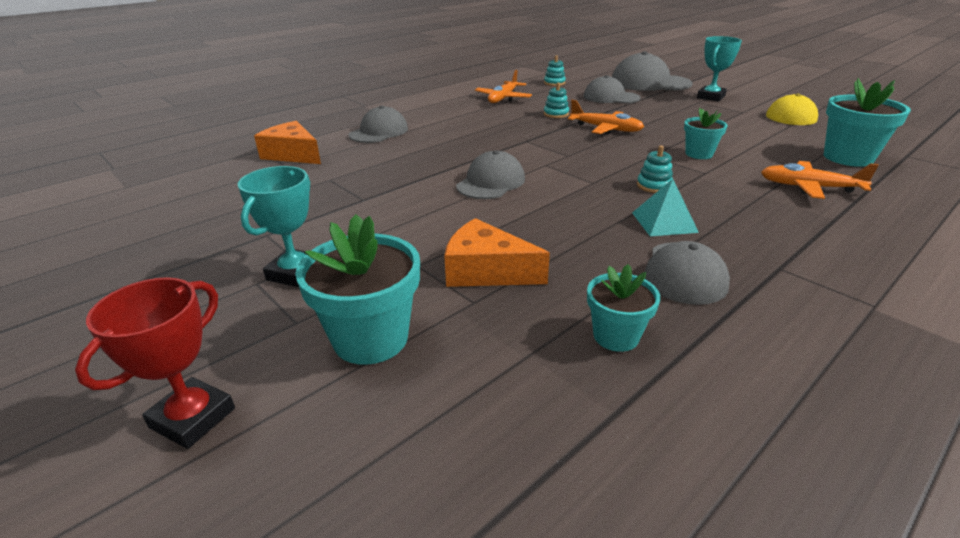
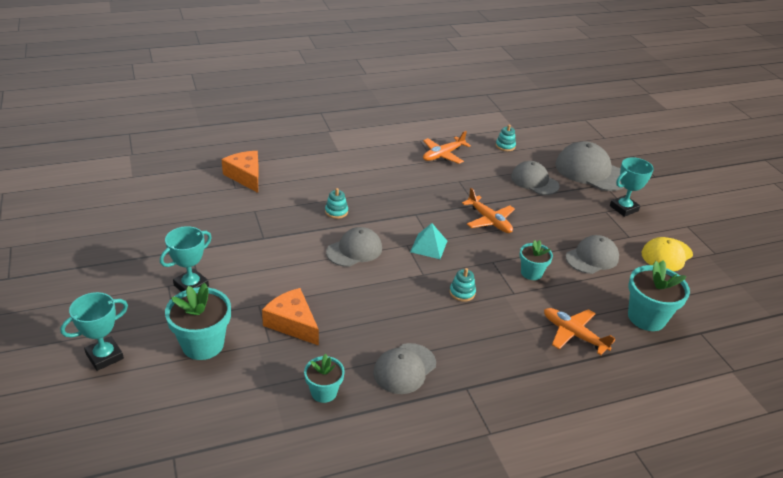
camera: 20 degrees right, 5 degrees up
(193, 418) = (104, 356): red trophy -> turquoise trophy
(379, 132) = (318, 169): grey cap -> grey cap (592, 257)
(556, 114) = (467, 189): turquoise stacking toy -> turquoise stacking toy (336, 212)
(664, 222) = (434, 326): turquoise pyramid -> turquoise pyramid (429, 246)

